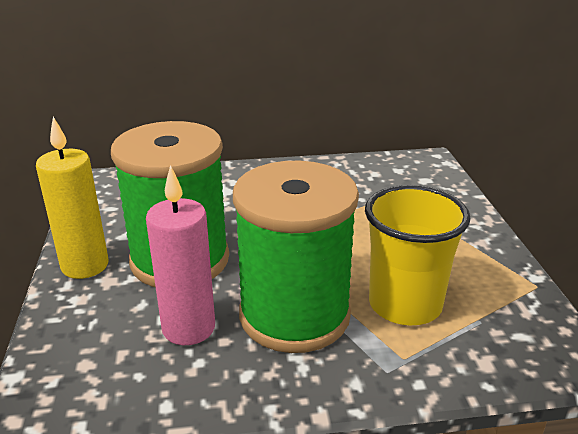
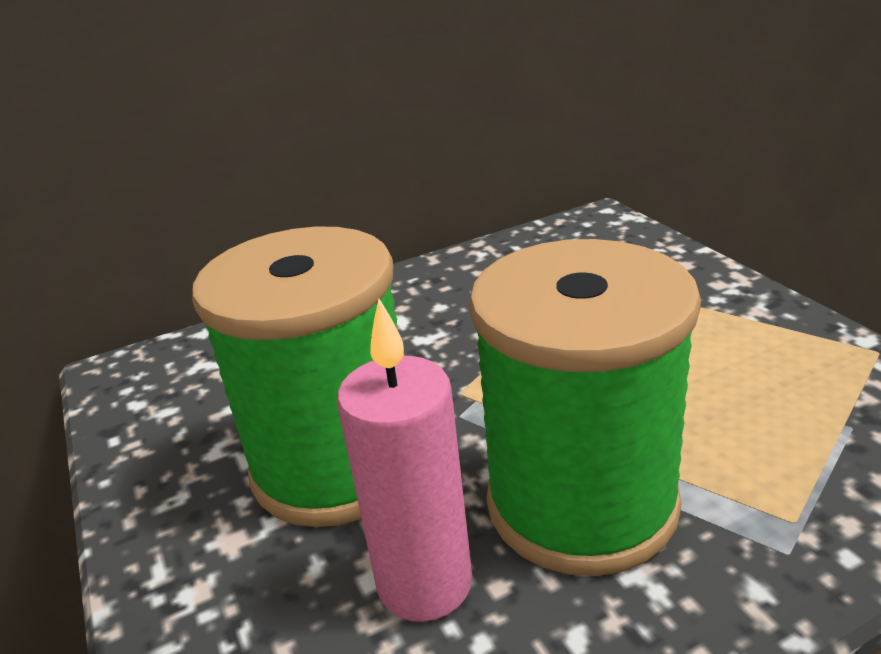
camera: 15 degrees left, 0 degrees up
(85, 265) = (174, 525): yellow candle -> none
(405, 304) = (729, 433): yellow cup -> none

